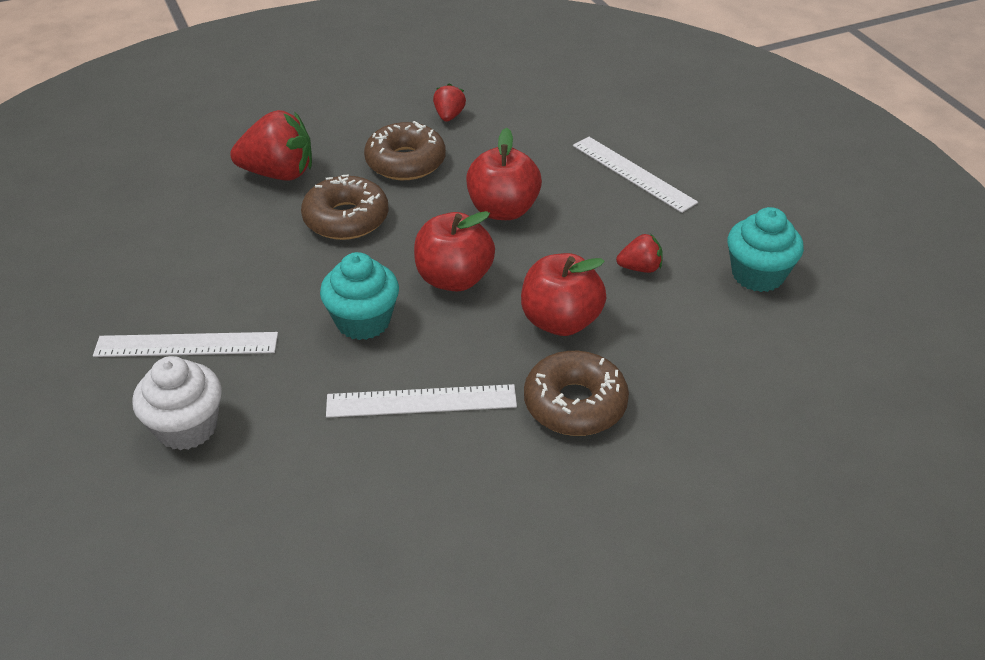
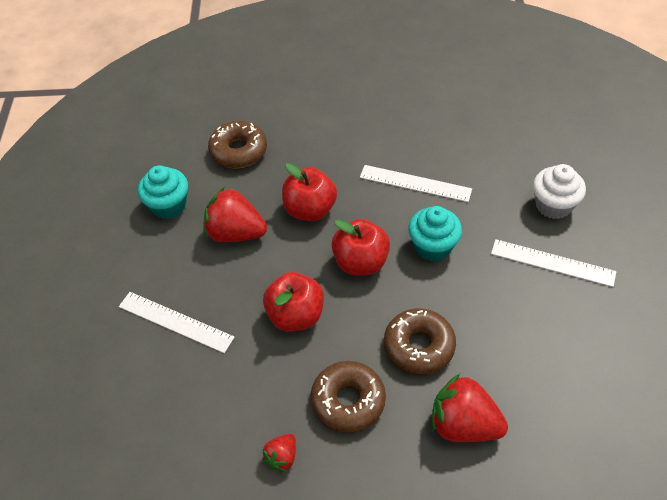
camera: 155 degrees left, 10 degrees up
(575, 404) = (332, 158): brown donut -> brown donut (238, 151)
(633, 173) = (175, 322): white ruler -> white ruler turned 45 degrees counterclockwise
(640, 268) = (235, 233): red strawberry -> red strawberry, size x1.95

